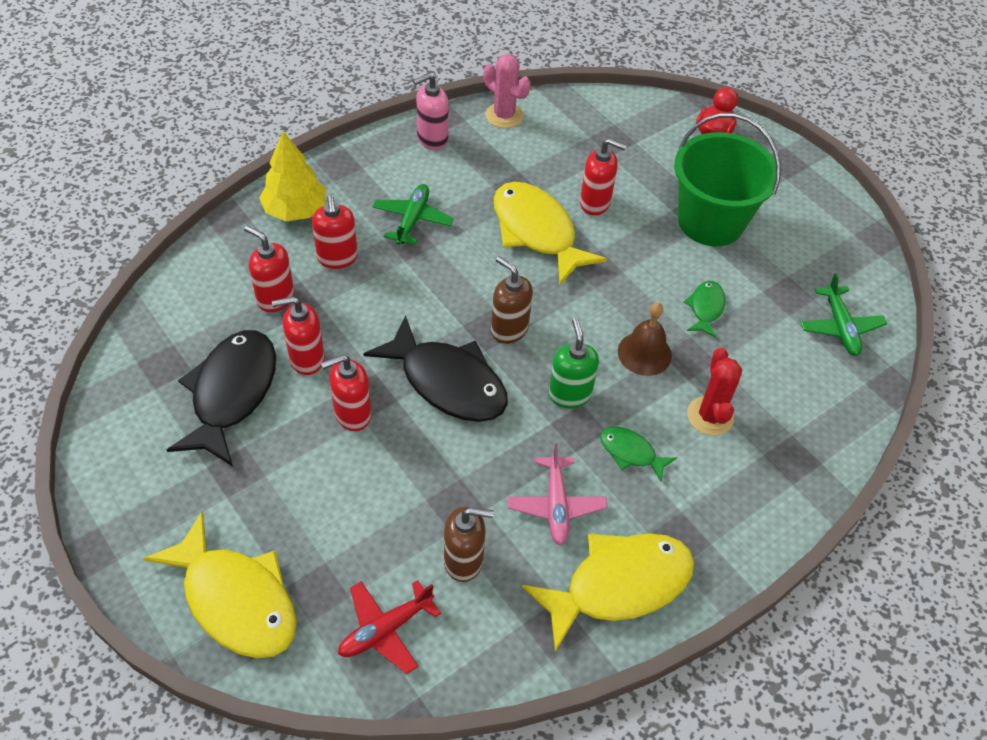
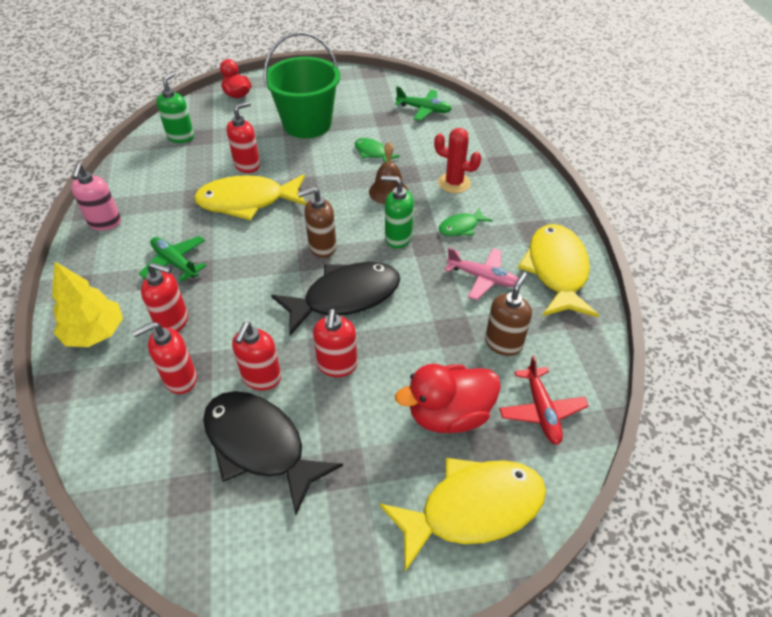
camera: 60 degrees left, 5 degrees down
(338, 539) = (449, 414): none -> red duck
(504, 116) = (123, 177): pink cactus -> none
(600, 125) = (181, 137): none -> green soap dispenser

